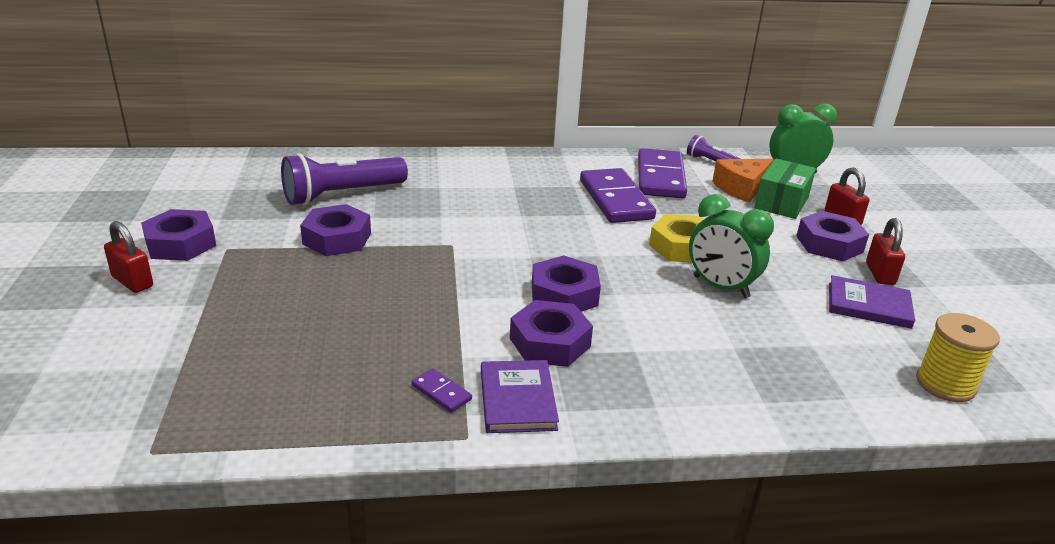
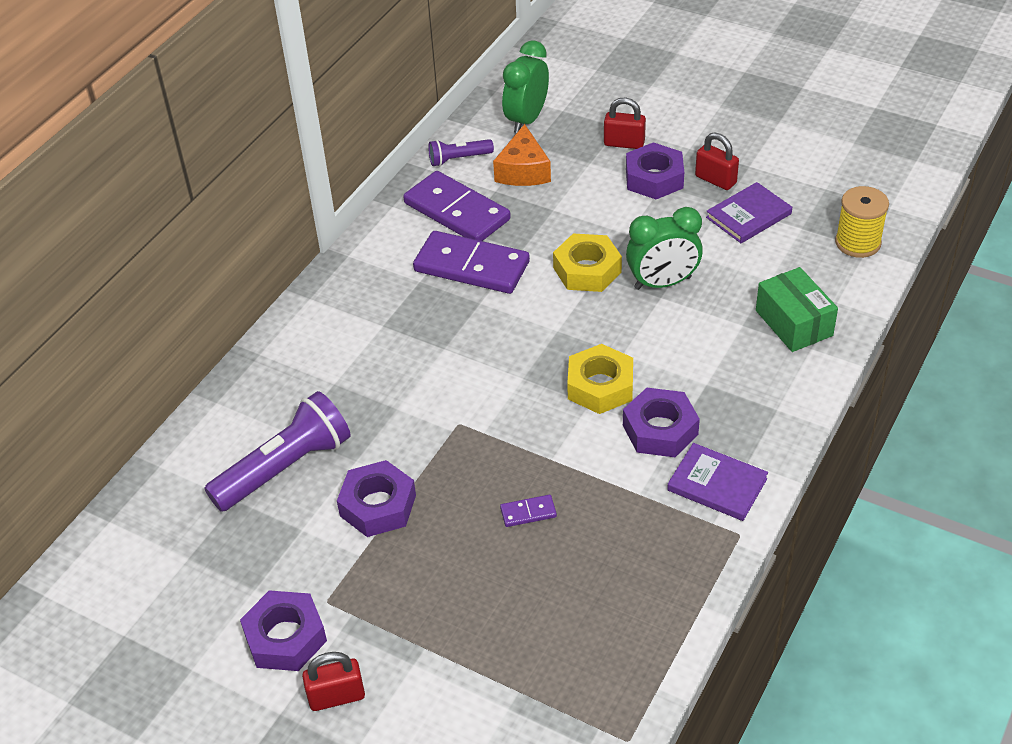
camera: 50 degrees left, 15 degrees up
(342, 195) = (285, 468): purple flashlight -> purple flashlight turned 135 degrees counterclockwise
(441, 392) = (677, 527): purple domino -> purple domino (528, 513)
(564, 294) = (600, 386): purple nut -> yellow nut
(781, 202) = (568, 162): green box -> green box (794, 323)

